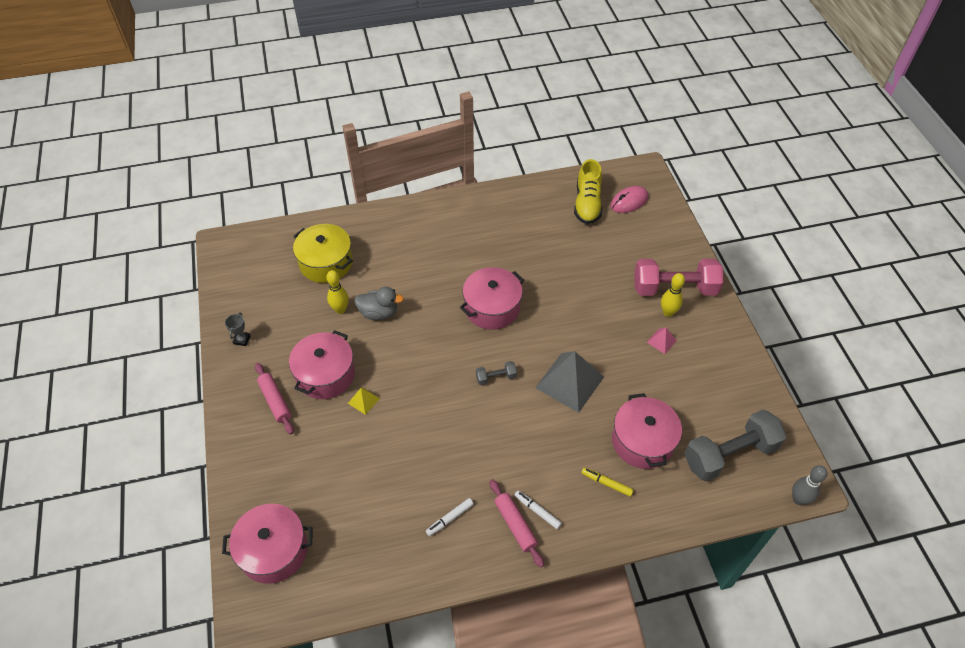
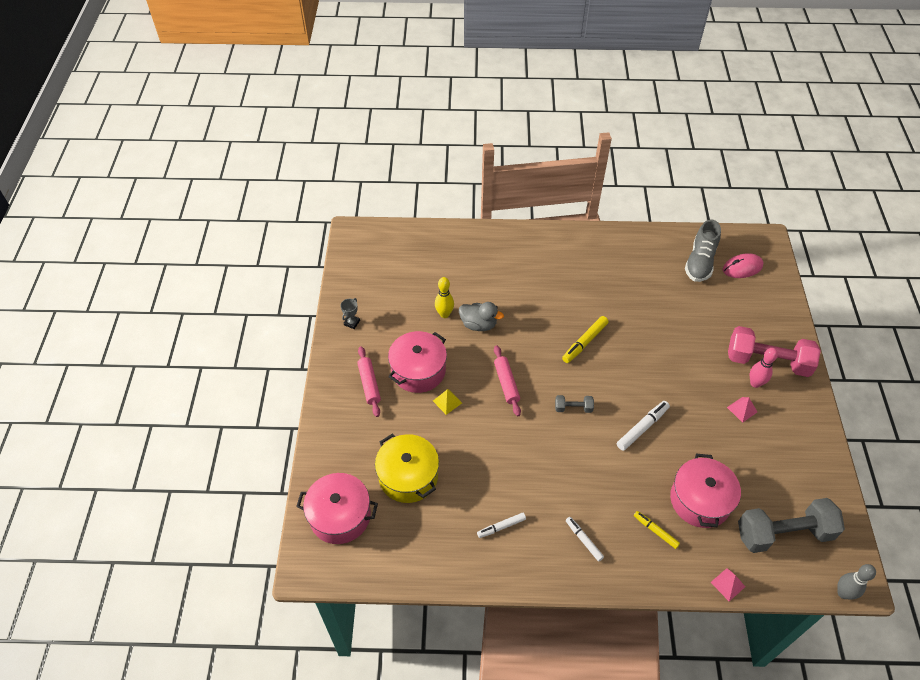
camera: 15 degrees right, 0 degrees up
(326, 263) = (440, 268): yellow pot -> yellow pot (408, 476)
(492, 308) = (584, 342): pink pot -> yellow marker
(515, 525) = (560, 547): pink rolling pin -> pink rolling pin (506, 383)
(569, 382) = (642, 428): grey pyramid -> white marker
(587, 204) = (700, 262): yellow shoe -> grey shoe
(668, 312) = (755, 383): yellow bowling pin -> pink bowling pin
(689, 519) = (728, 584): none -> pink pyramid

